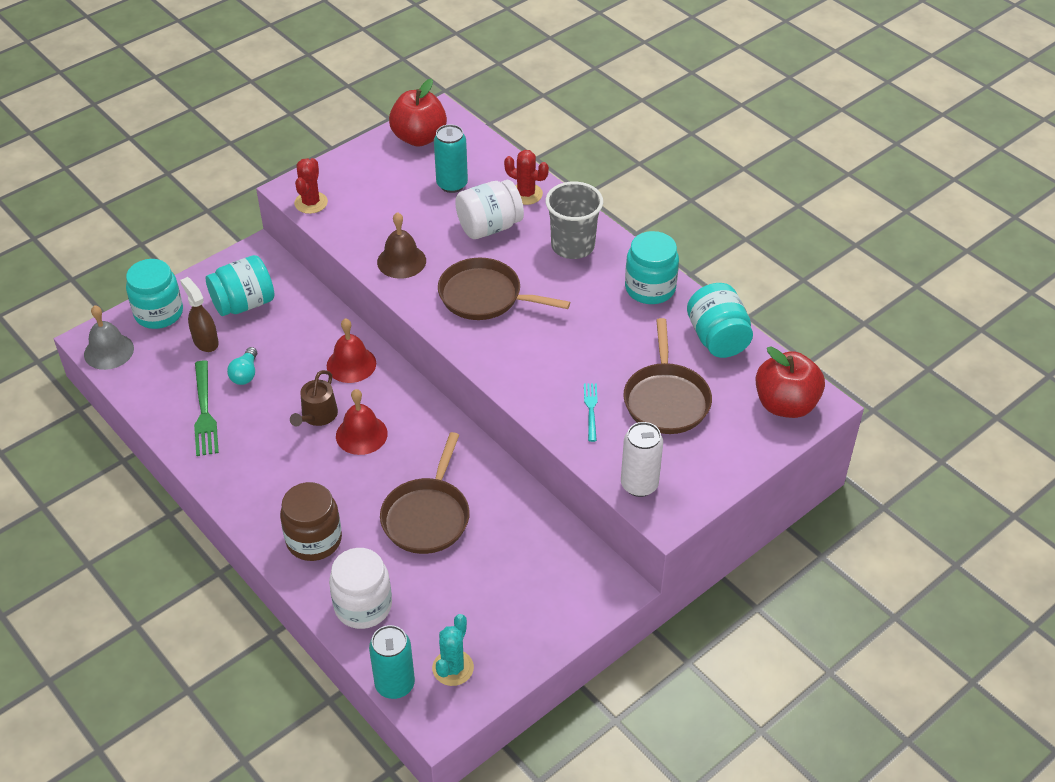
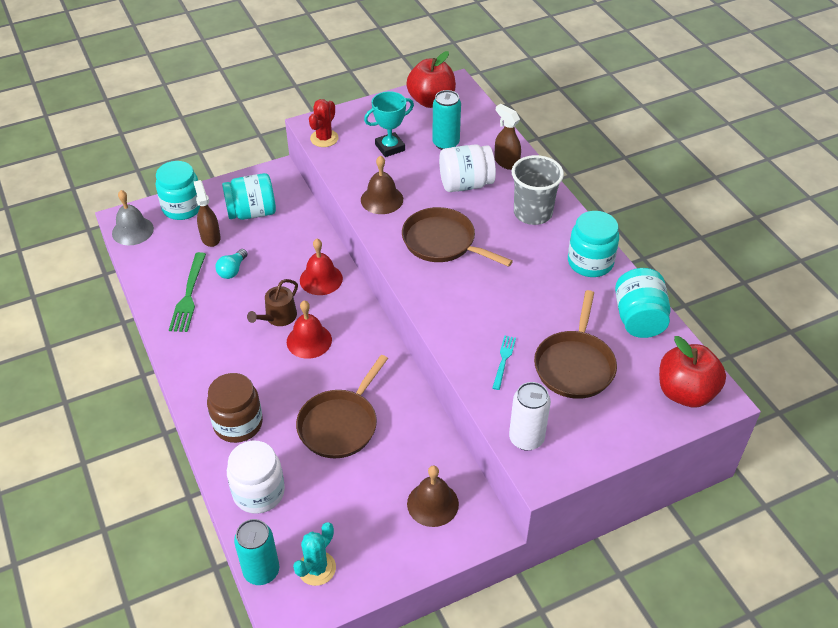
camera: 15 degrees right, 0 degrees up
(390, 200) = (390, 147): none -> turquoise trophy
(526, 194) = (506, 162): red cactus -> brown spray bottle
(553, 576) = (432, 504): none -> brown bell

